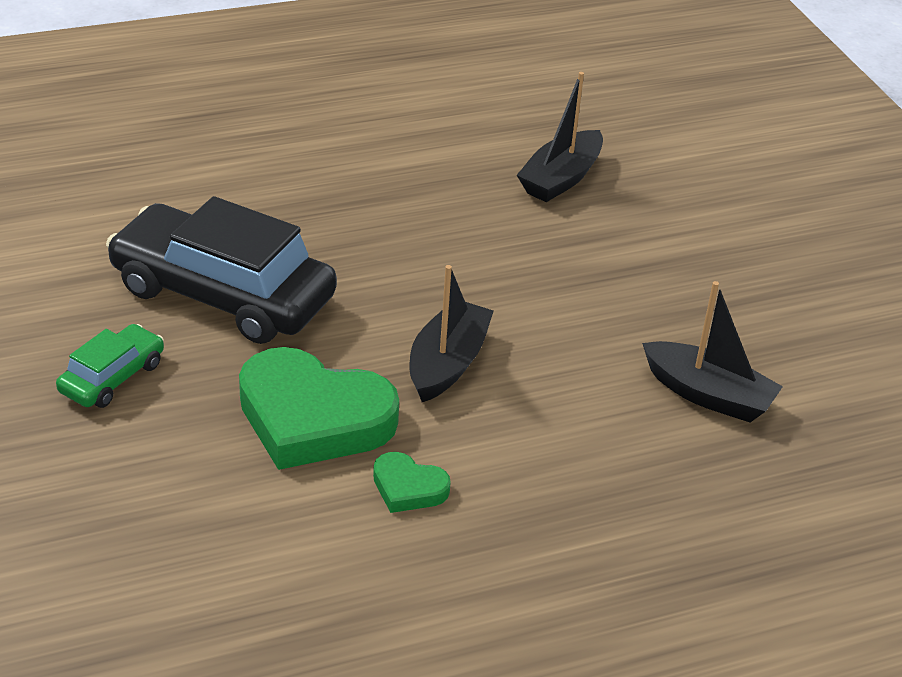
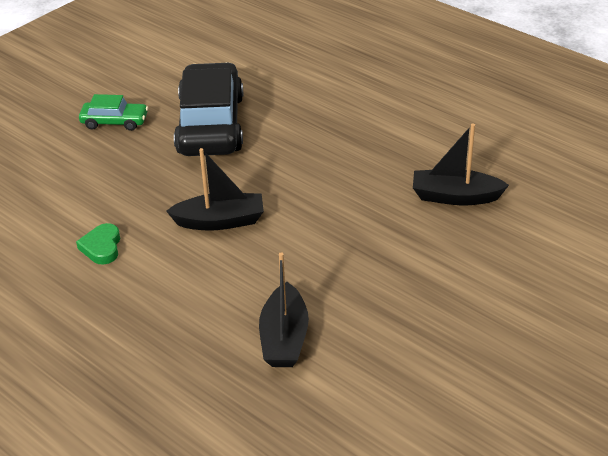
camera: 65 degrees right, 0 degrees up
(313, 418) = (134, 193): green heart -> none

